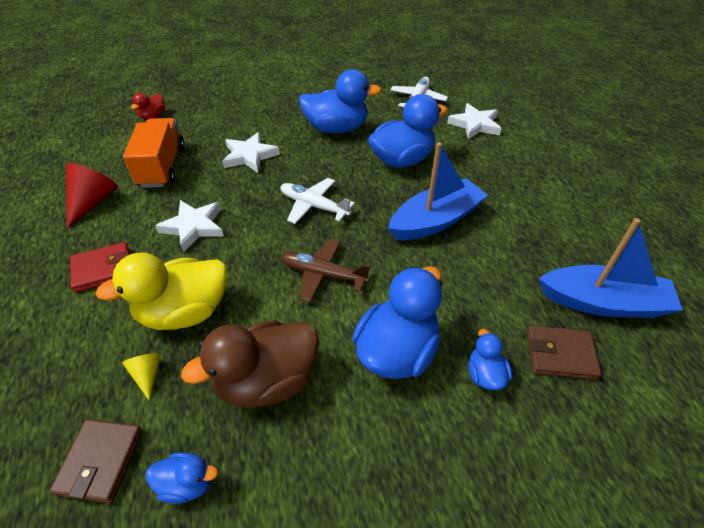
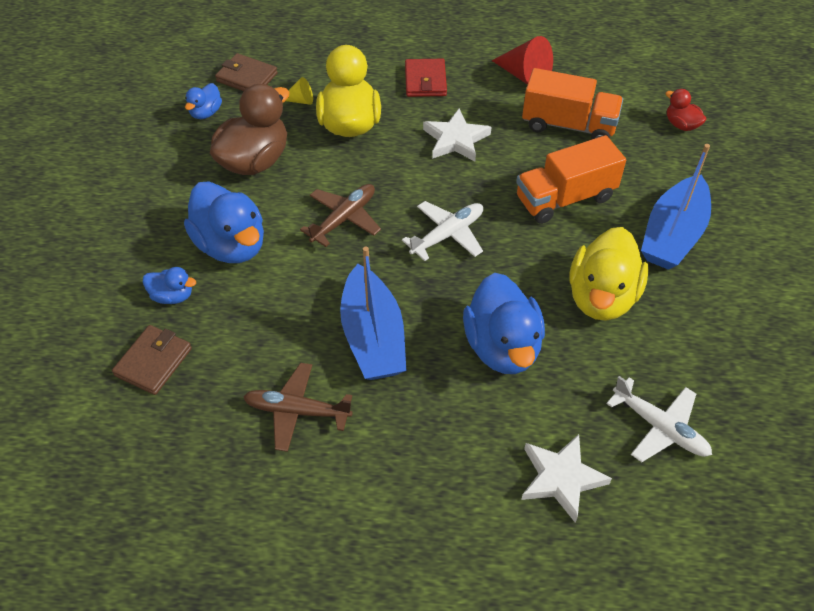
camera: 110 degrees right, 5 degrees up
(250, 156) = (565, 198): white star -> orange truck
(267, 381) = (254, 161): brown duck -> brown duck turned 45 degrees clockwise
(337, 128) = (602, 297): blue duck -> yellow duck
(525, 242) = (297, 411): none -> brown plane
(603, 303) = (179, 437): blue boat -> blue boat (672, 235)

